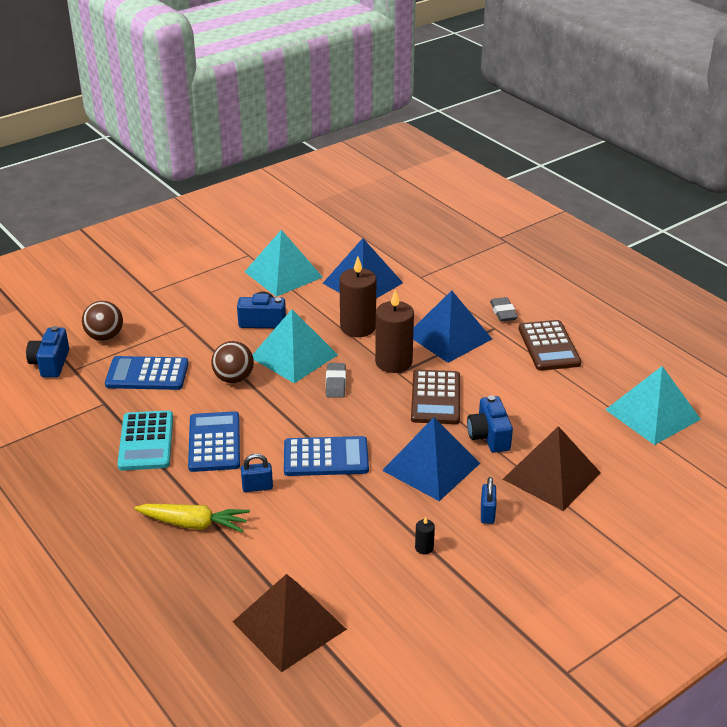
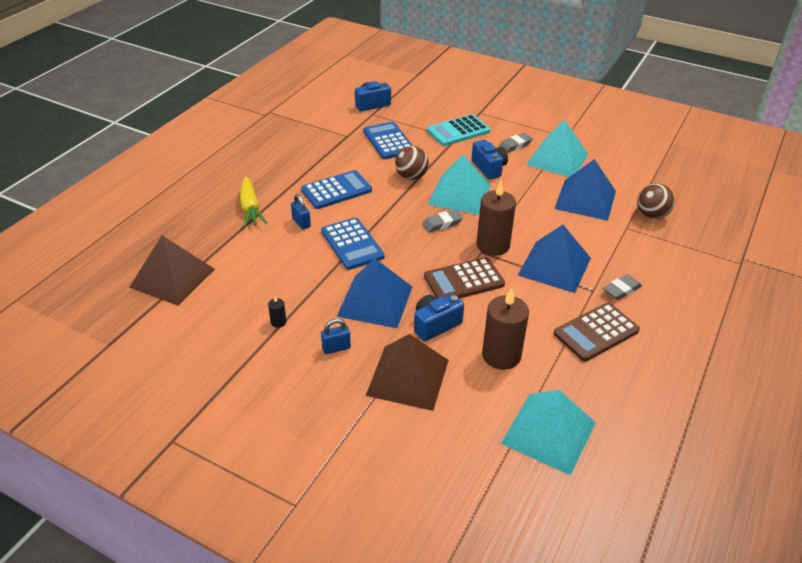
camera: 65 degrees right, 5 degrees up
(105, 337) = (415, 113): brown ball -> brown ball (651, 215)
(146, 441) = (320, 163): turquoise calculator -> turquoise calculator (458, 131)
(236, 291) = (514, 145): none -> grey eraser
(358, 327) = (522, 214): brown candle -> brown candle (501, 355)

